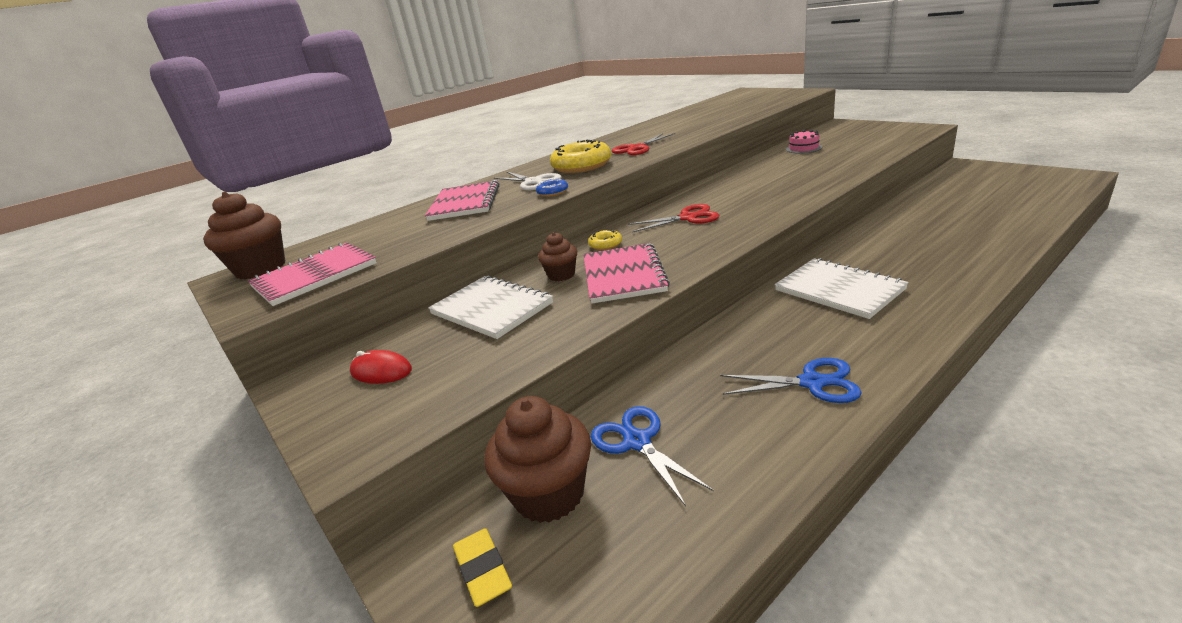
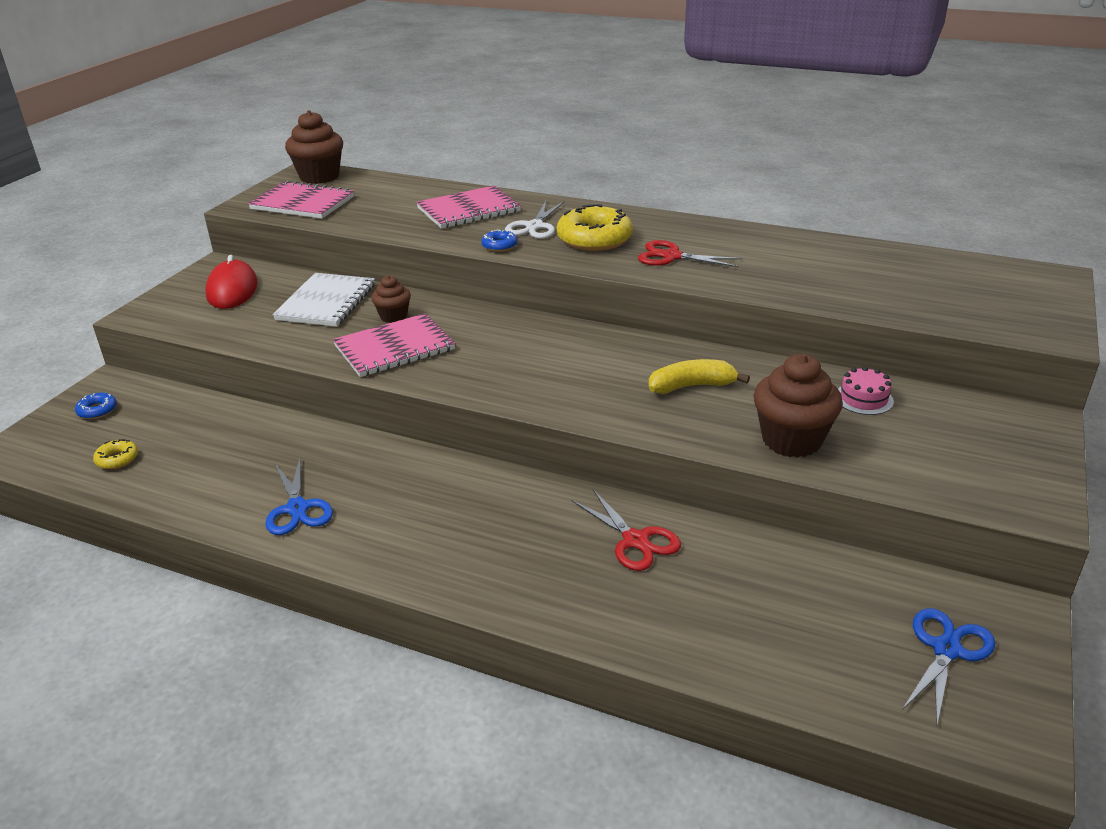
camera: 60 degrees right, 5 degrees up
(381, 371) = (232, 290): red mouse -> red mouse, size x1.60
(483, 570) = (97, 410): yellow eraser -> blue donut
(549, 494) = (160, 414): brown cupcake -> brown cupcake (791, 440)
(605, 244) = (466, 322): yellow donut -> yellow donut (117, 459)
(637, 441) = (214, 436): blue scissors -> blue scissors (946, 649)
(688, 218) = (549, 354): red scissors -> red scissors (636, 541)
(765, 181) = (692, 386): none -> yellow banana
(839, 290) = (481, 508): white notebook -> none

